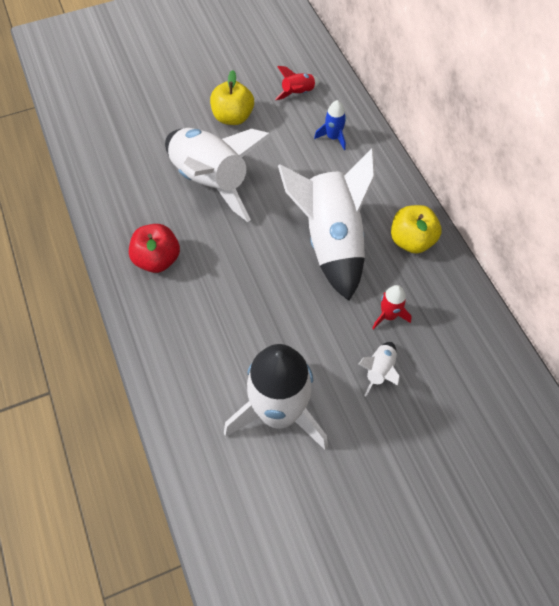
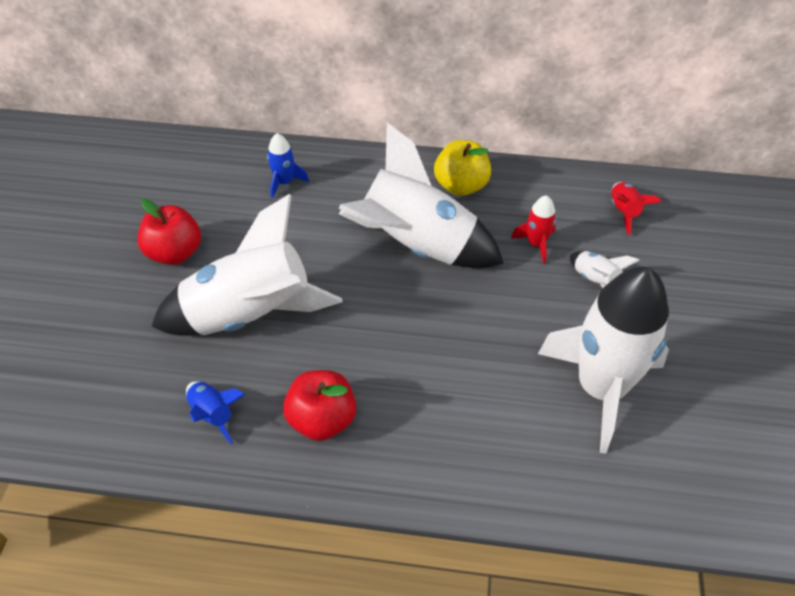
camera: 60 degrees left, 10 degrees down
(130, 204) = (213, 415): none -> blue rocket
(233, 117) = (175, 253): yellow apple -> red apple
(298, 93) = (197, 182): red rocket -> red rocket (624, 212)

